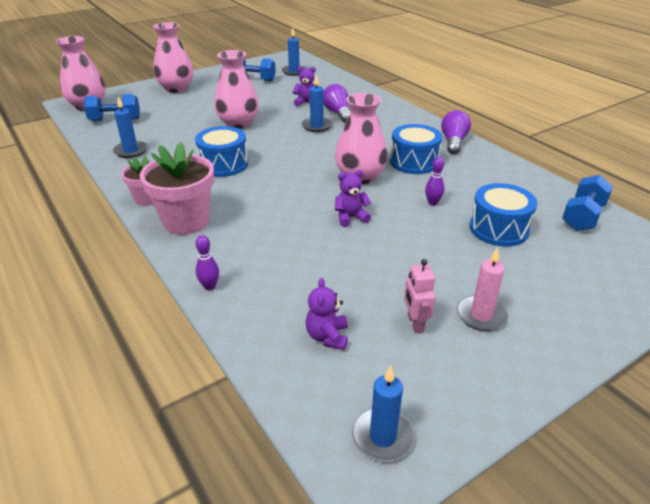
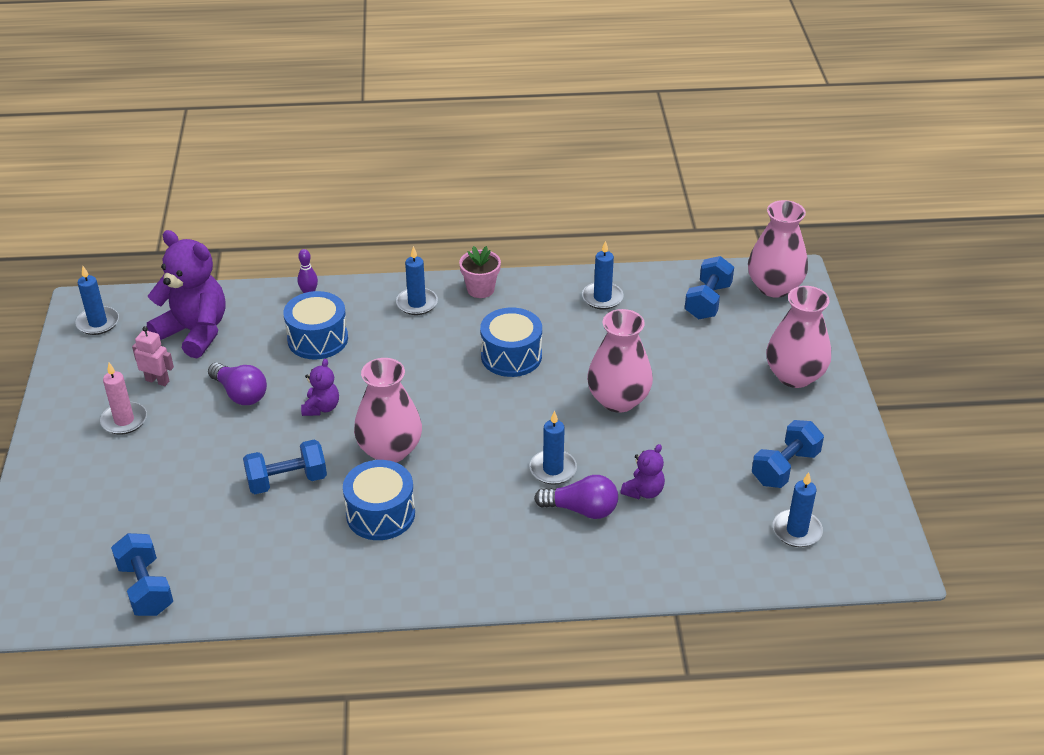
camera: 120 degrees right, 5 degrees up
(186, 221) = (417, 303): pink flower pot -> blue candle
(327, 336) = (195, 332): purple teddy bear -> purple teddy bear, size x2.07
(432, 203) = (287, 481): purple bowling pin -> blue dumbbell
(453, 142) = (395, 585): purple light bulb -> purple light bulb (240, 394)
(498, 229) = (199, 504): blue drum -> blue drum (318, 339)

